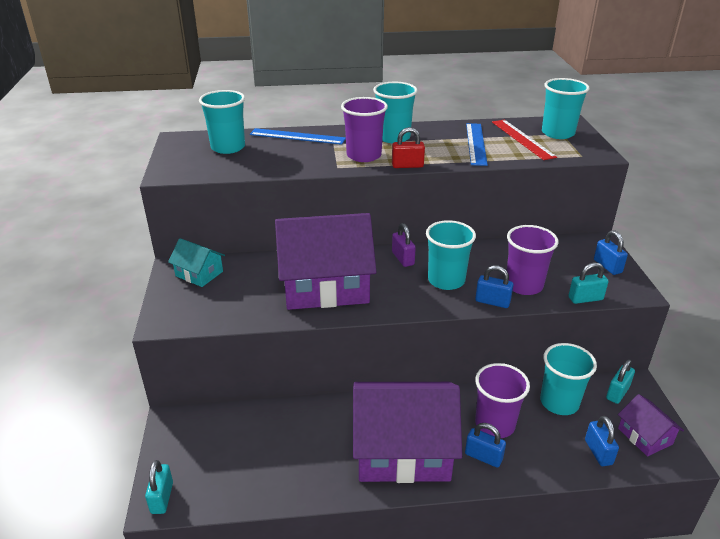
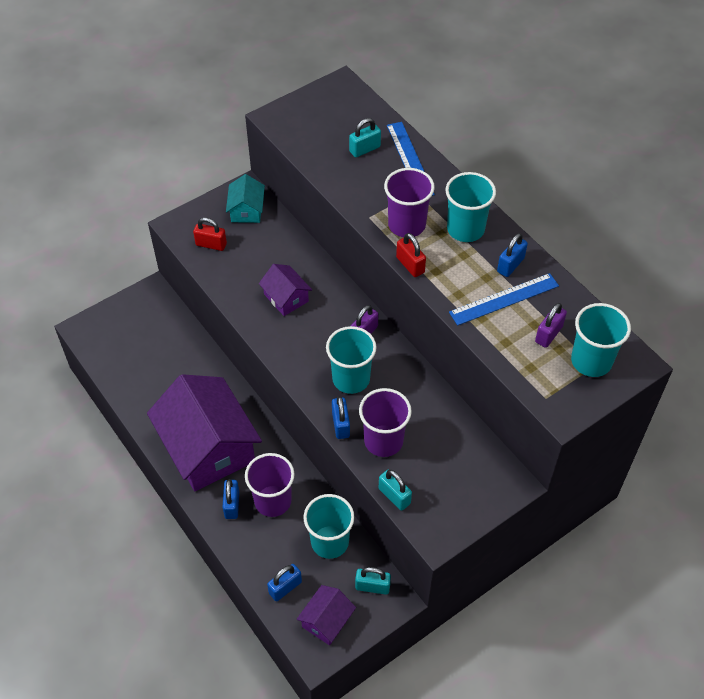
camera: 60 degrees right, 20 degrees up
(162, 498) = (87, 328): turquoise padlock -> turquoise padlock (364, 149)
(214, 308) = (211, 244): none -> red padlock
(228, 147) = (349, 126): turquoise cup -> none
(325, 285) = (286, 298): purple house -> purple house, size x0.46
(522, 139) = (548, 334): red ruler -> purple padlock
(607, 266) = (467, 502): blue padlock -> blue padlock (510, 265)

